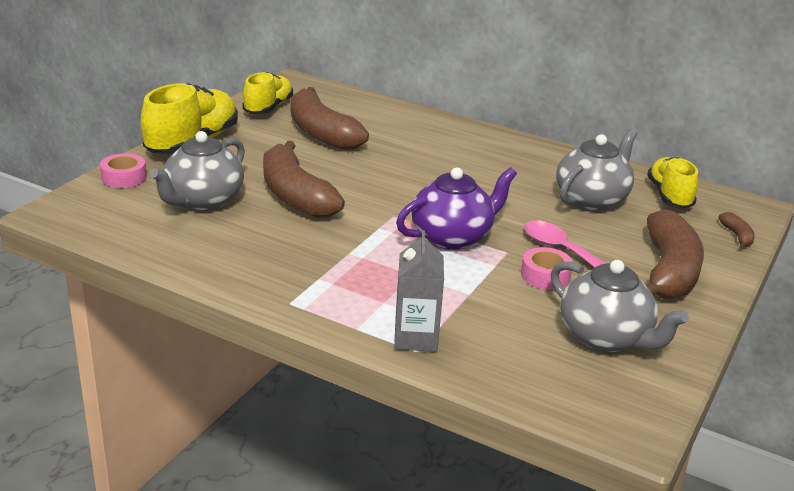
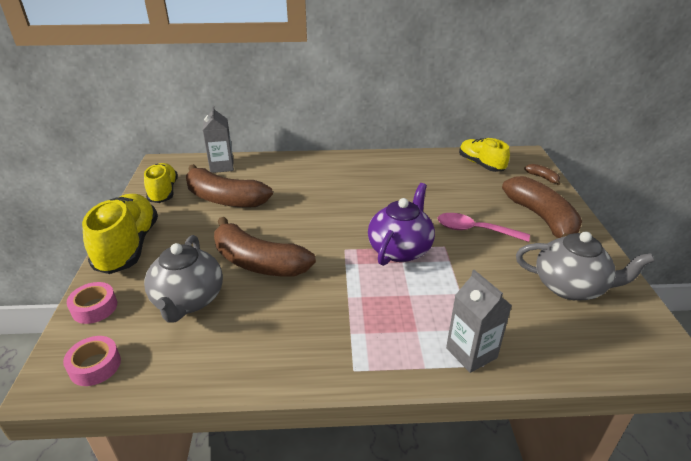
camera: 30 degrees left, 5 degrees up
(351, 103) = (222, 166): none -> grey carton
(545, 275) = (485, 254): pink tape -> pink tape (95, 366)
(592, 199) = (445, 183): grey teapot -> none

